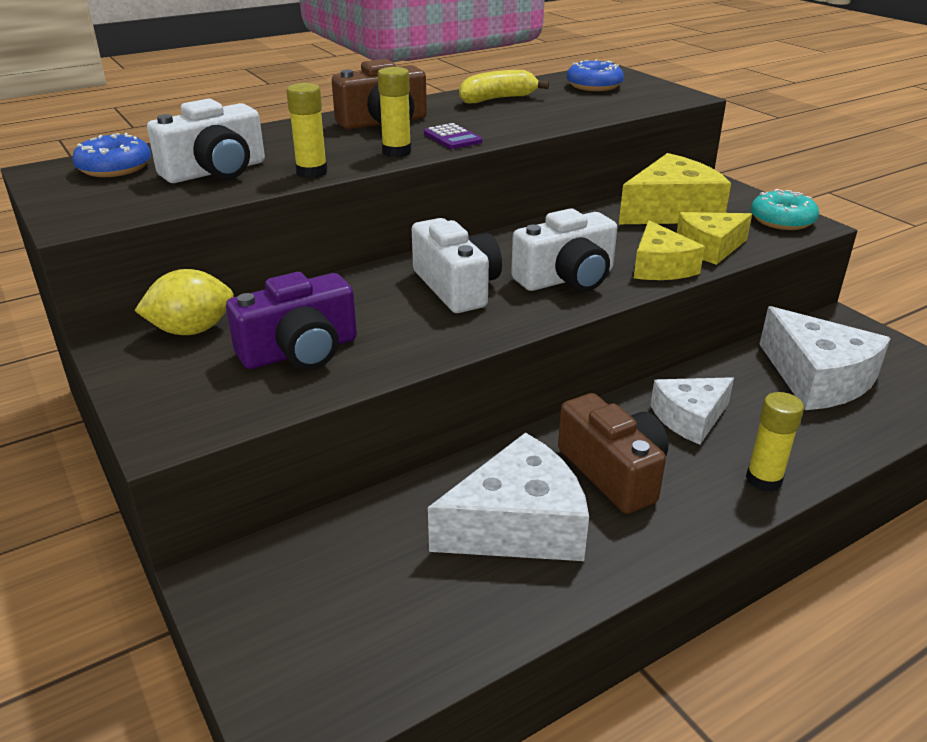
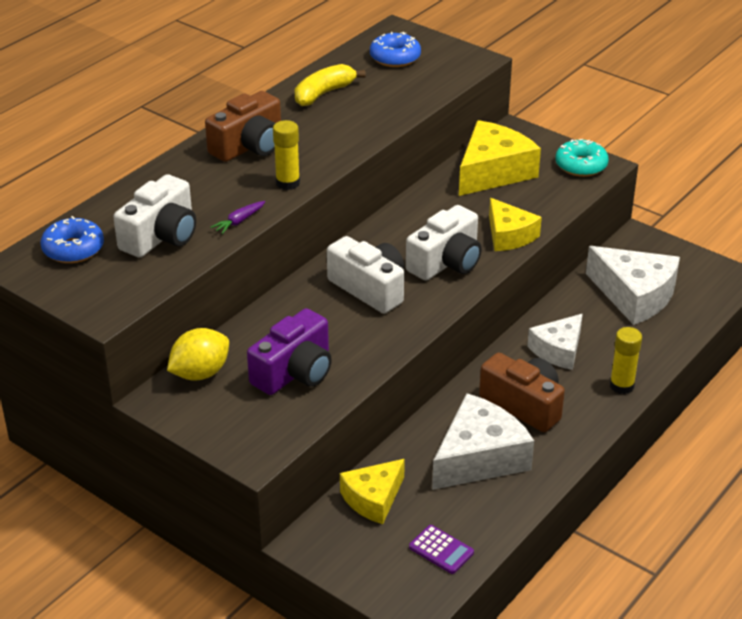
camera: 20 degrees left, 5 degrees up
(312, 172) = (239, 221): yellow glue stick -> purple carrot
(452, 138) = (320, 155): purple calculator -> purple calculator (441, 550)
(710, 247) = (537, 207): yellow cheese -> yellow cheese (373, 499)

